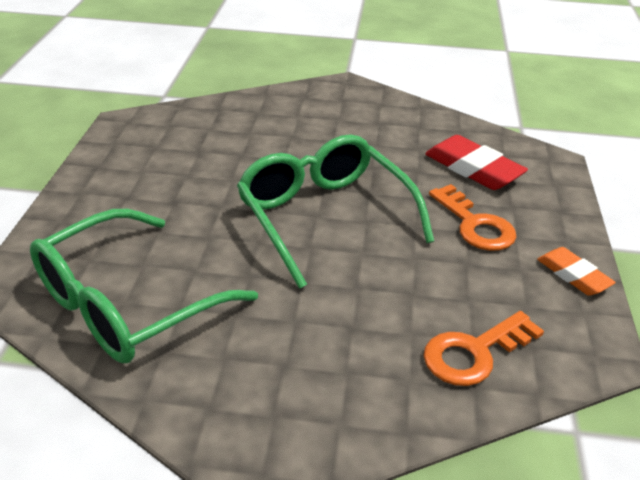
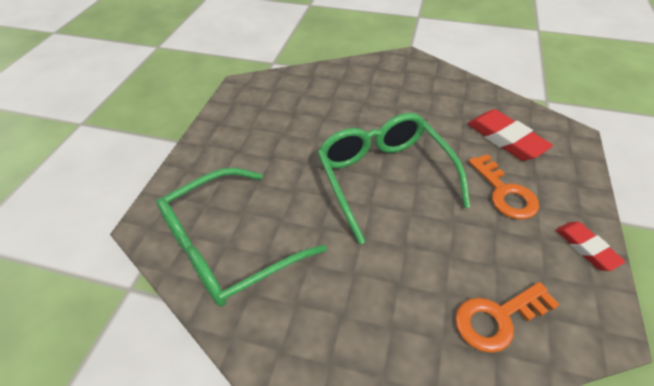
camera: 10 degrees right, 10 degrees up
(573, 275) = (586, 248): orange eraser -> red eraser

